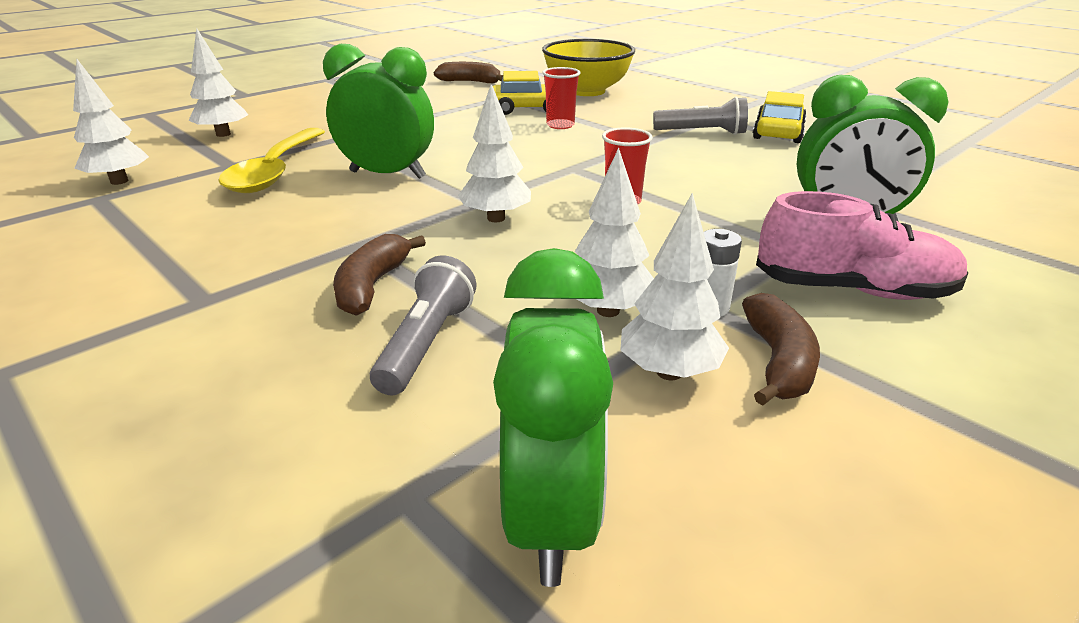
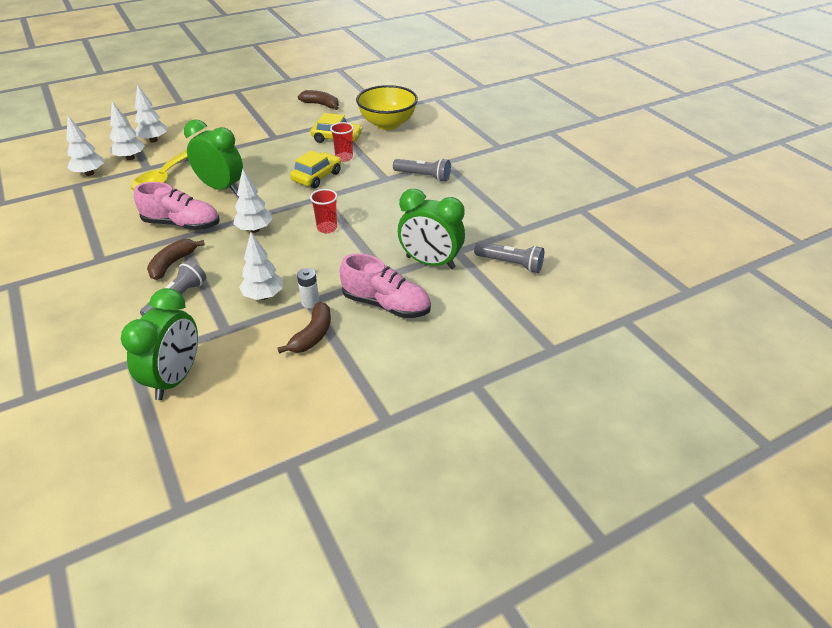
camera: 15 degrees right, 10 degrees up
(349, 227) = (182, 224): none -> pink shoe
(669, 372) = (263, 331): white tree -> white tree (130, 158)
(778, 132) = (470, 183): yellow car -> yellow car (317, 177)
(969, 209) = (510, 264): none -> grey flashlight

